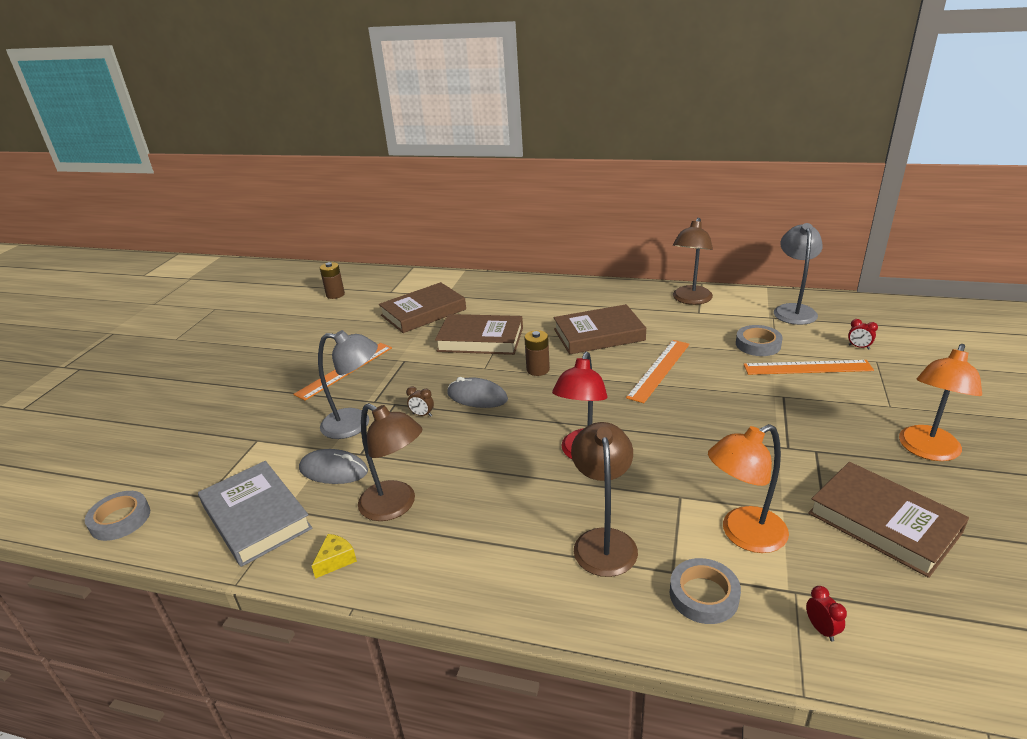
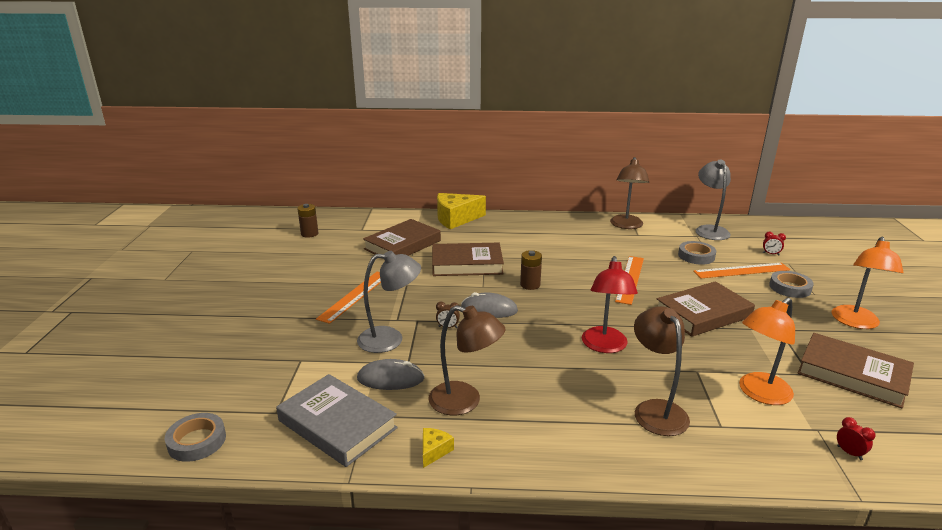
camera: 15 degrees left, 5 degrees down
(496, 283) = (456, 219): none -> yellow cheese
(599, 335) = (566, 255): brown book -> brown book (703, 313)
(703, 595) = (753, 440): grey tape -> grey tape (790, 288)

